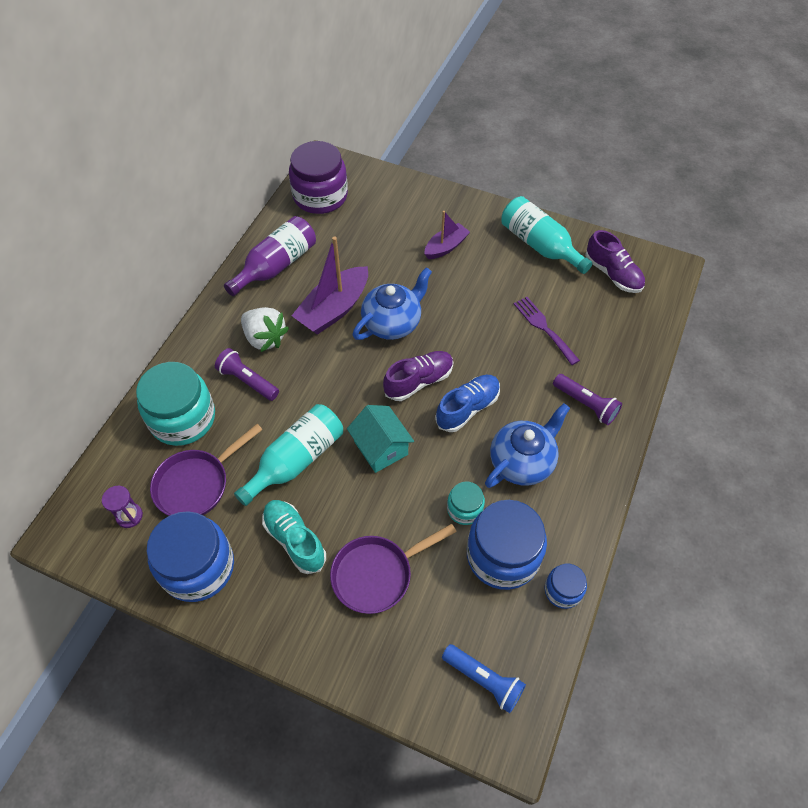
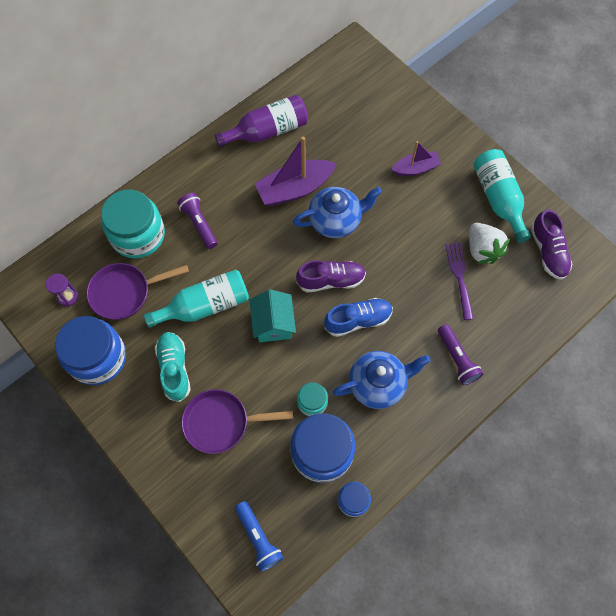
camera: 25 degrees right, 10 degrees up
(265, 338) = (229, 192): white strawberry -> white strawberry (482, 250)
(320, 196) = (334, 79): purple jar -> none

